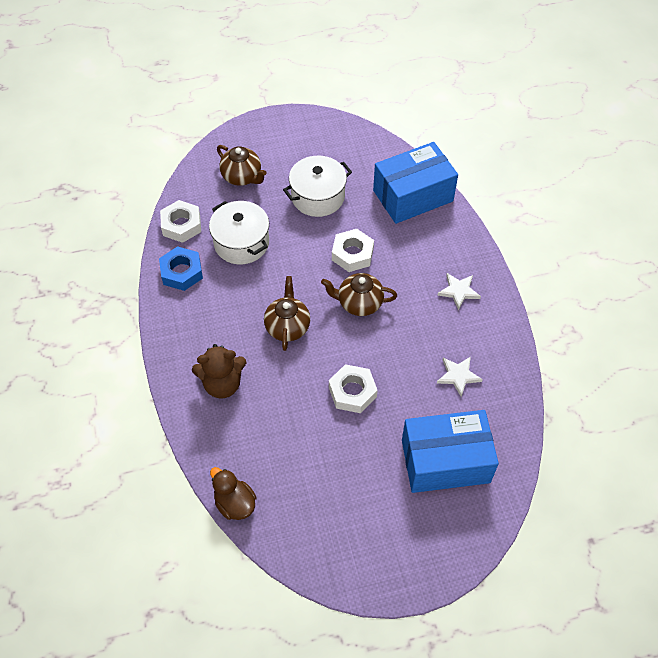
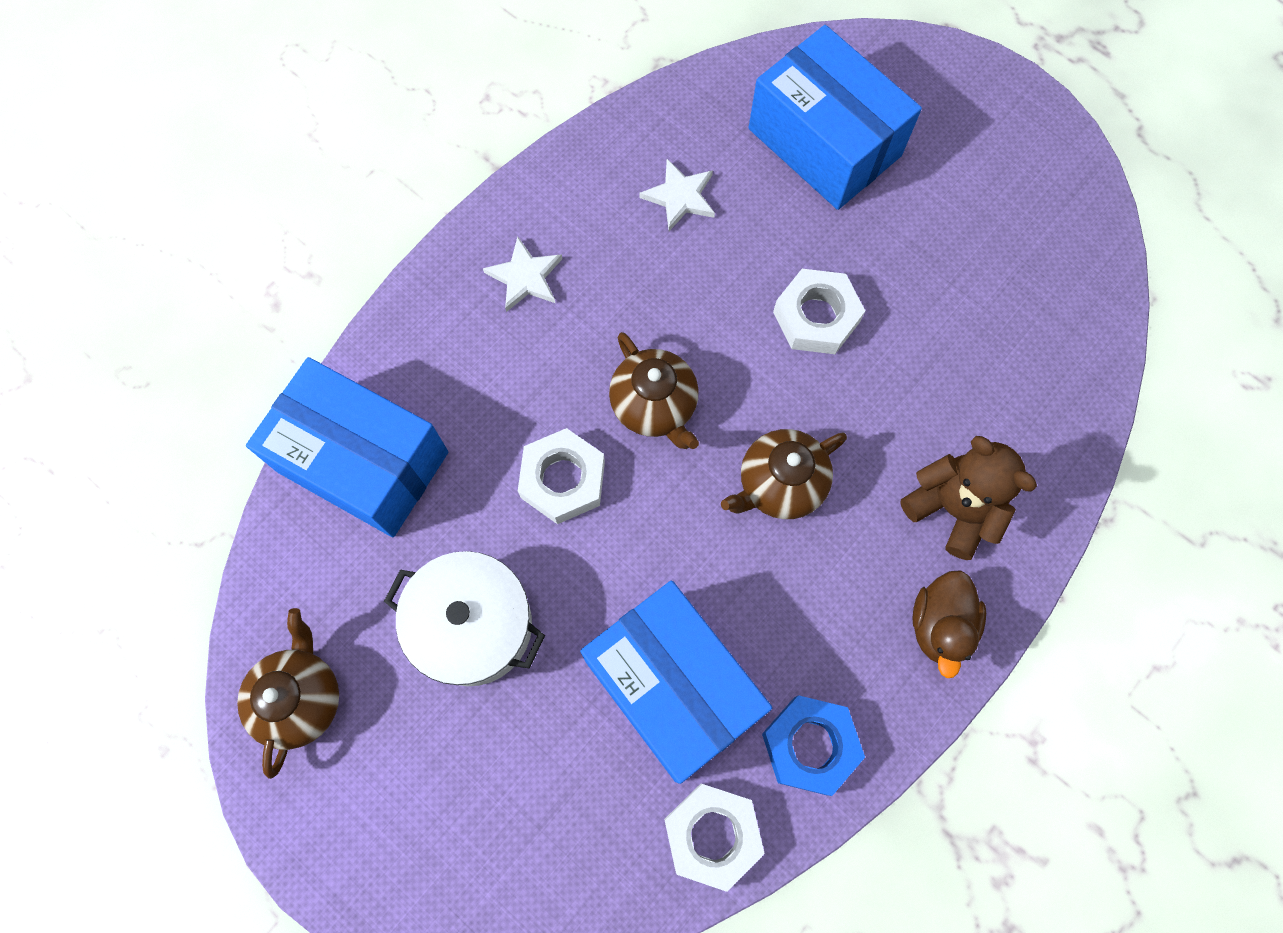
camera: 125 degrees left, 15 degrees up
(235, 503) = (1102, 356): brown duck -> brown duck (940, 625)
(241, 243) = (672, 687): white pot -> blue box
(242, 177) = (517, 809): brown teapot -> brown teapot (301, 698)

